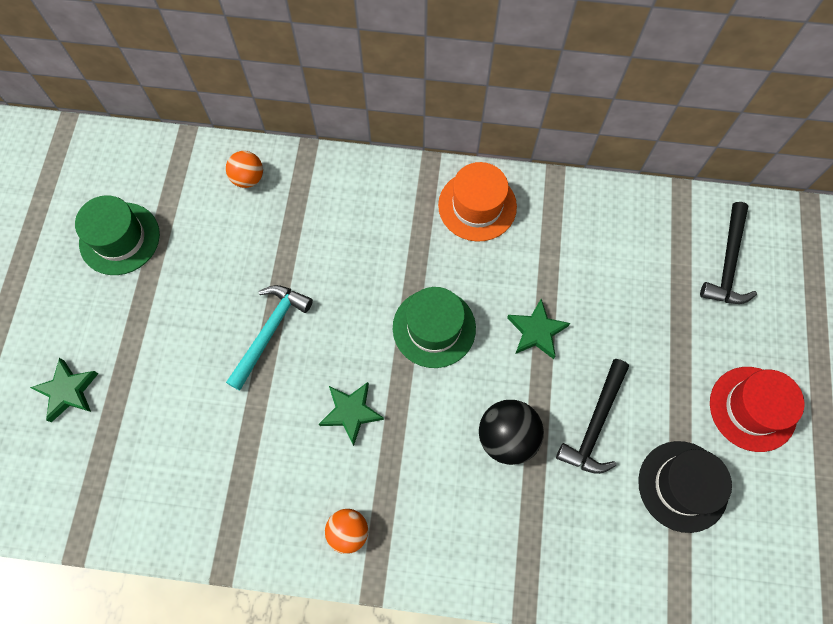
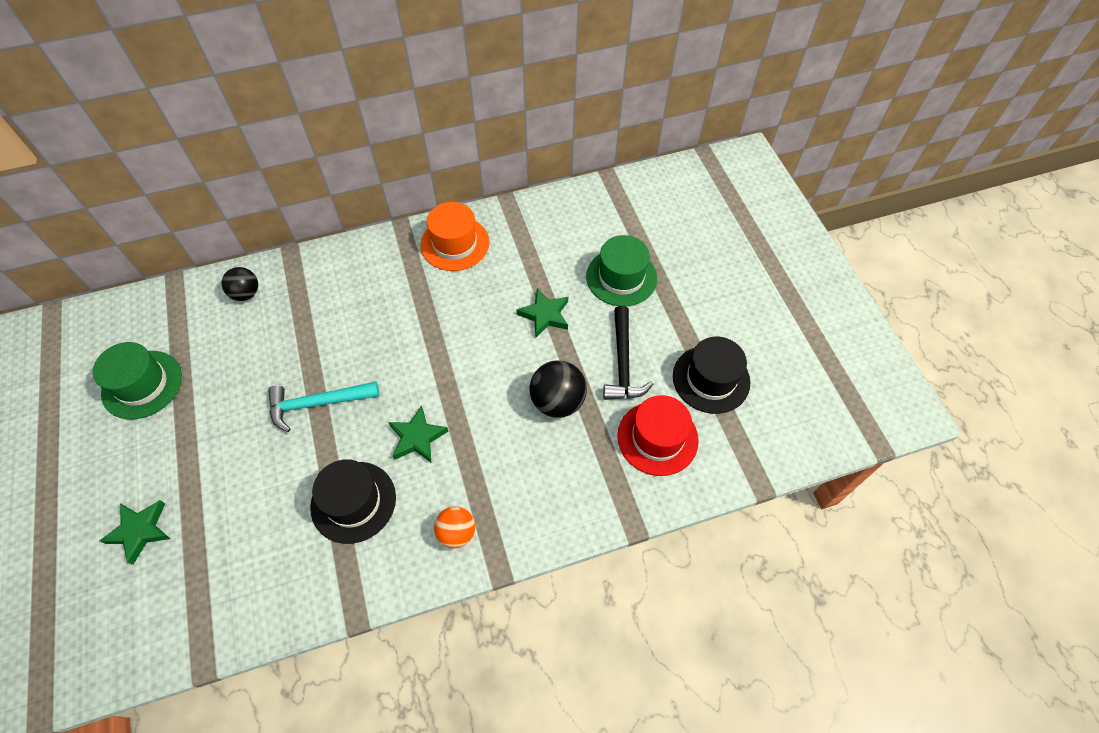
camera: 25 degrees left, 10 degrees down
(248, 178) = (246, 293): orange ball -> black ball
(265, 452) = (353, 502): none -> black hat
(270, 331) = (317, 403): turquoise hammer -> turquoise hammer turned 105 degrees counterclockwise
(434, 328) = (460, 345): green hat -> green hat (621, 277)
(727, 264) = (667, 213): black hammer -> none
(752, 408) = (734, 304): red hat -> red hat (657, 438)

